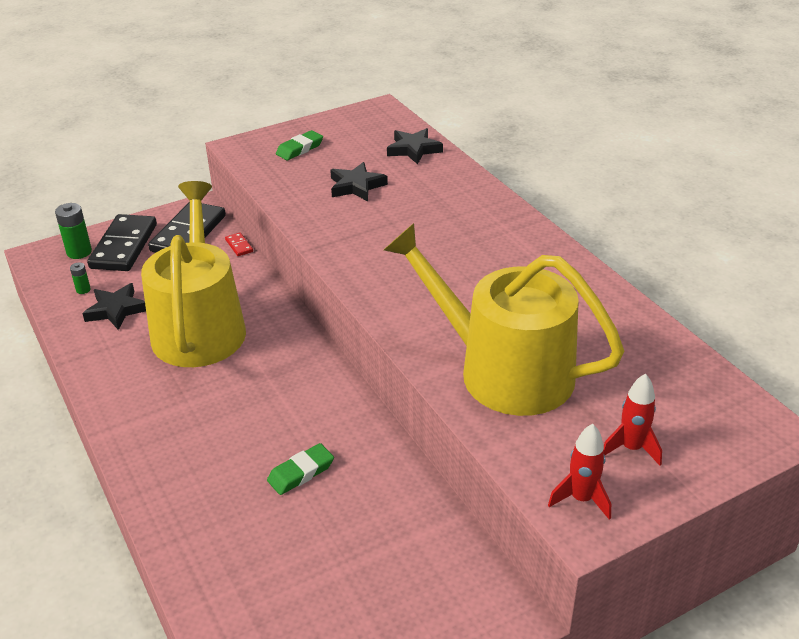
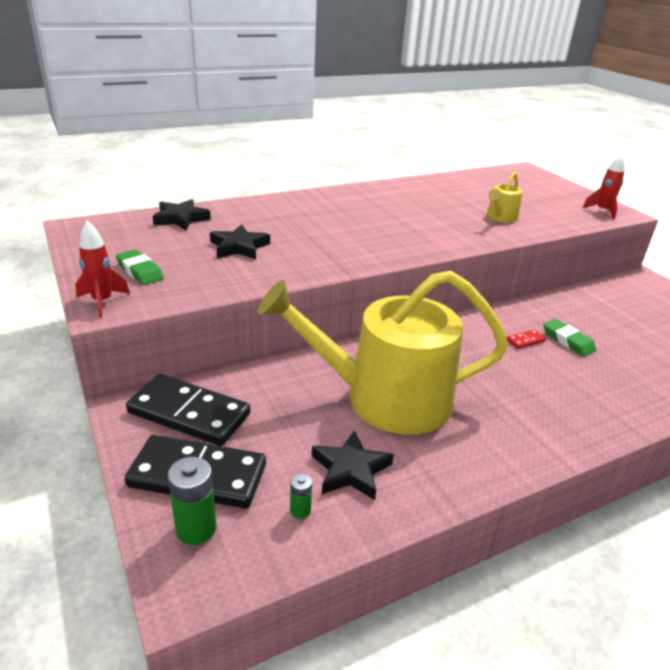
camera: 90 degrees left, 5 degrees down
(239, 246) = (233, 372): red domino -> red domino (525, 340)
(503, 370) = (500, 217): yellow watering can -> yellow watering can, size x0.41
(631, 448) = (555, 196): red rocket -> red rocket (102, 302)

